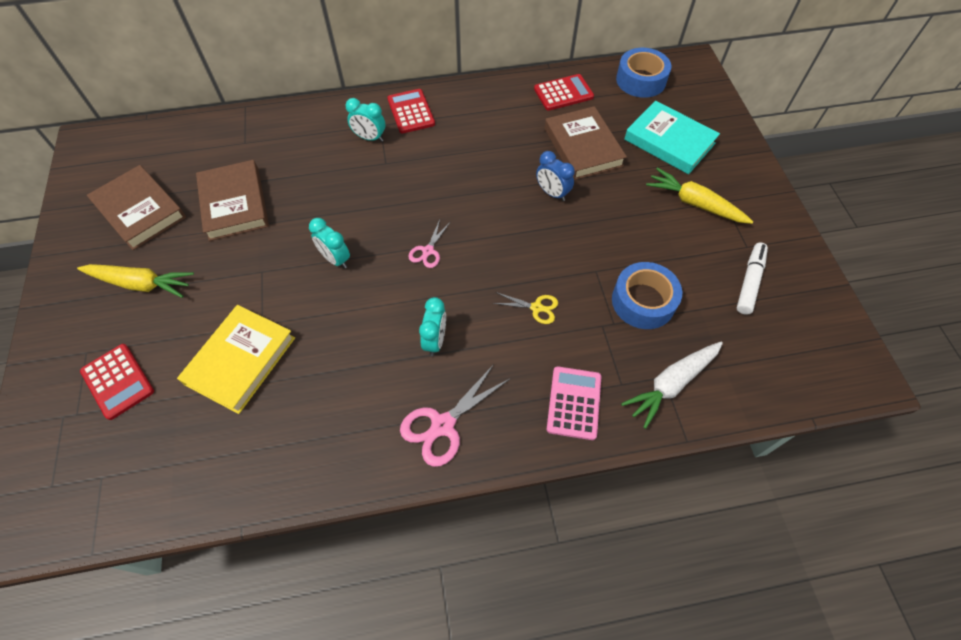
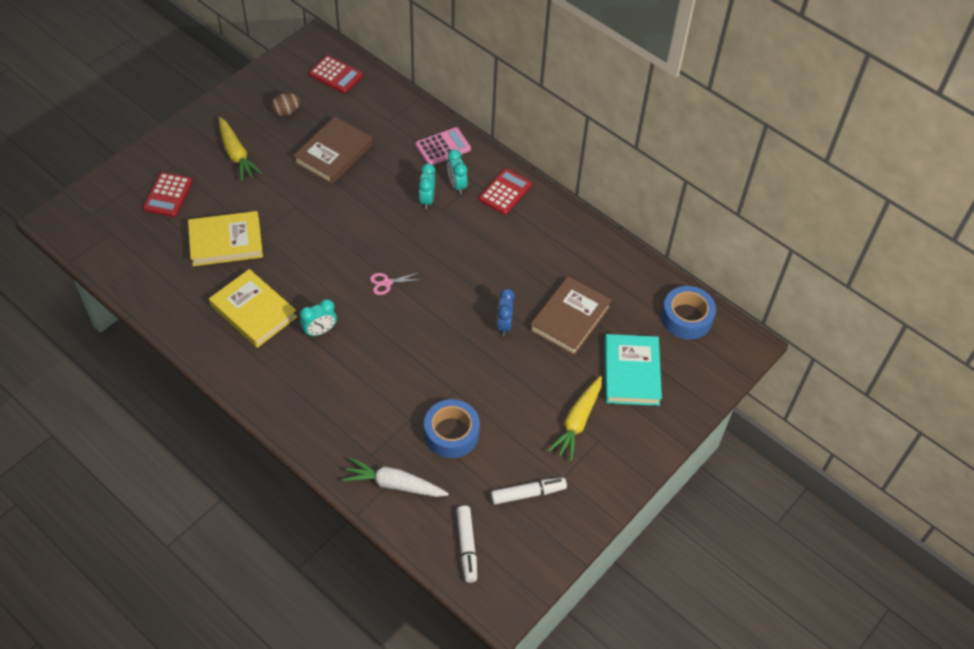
camera: 50 degrees right, 5 degrees down
(140, 211) = (286, 112): brown book -> brown egg
(335, 259) = (337, 237): turquoise clock -> turquoise clock (427, 199)
(356, 388) = (253, 311): none -> yellow book
(443, 425) = (264, 372): pink scissors -> none
(536, 308) = (392, 372): yellow scissors -> none
(563, 93) = (618, 274): red calculator -> red calculator (336, 75)
(574, 403) = (335, 434): pink calculator -> pink calculator (443, 147)
(695, 203) = (577, 422): yellow carrot -> yellow carrot turned 150 degrees counterclockwise
(781, 364) = (466, 546): none -> white marker

